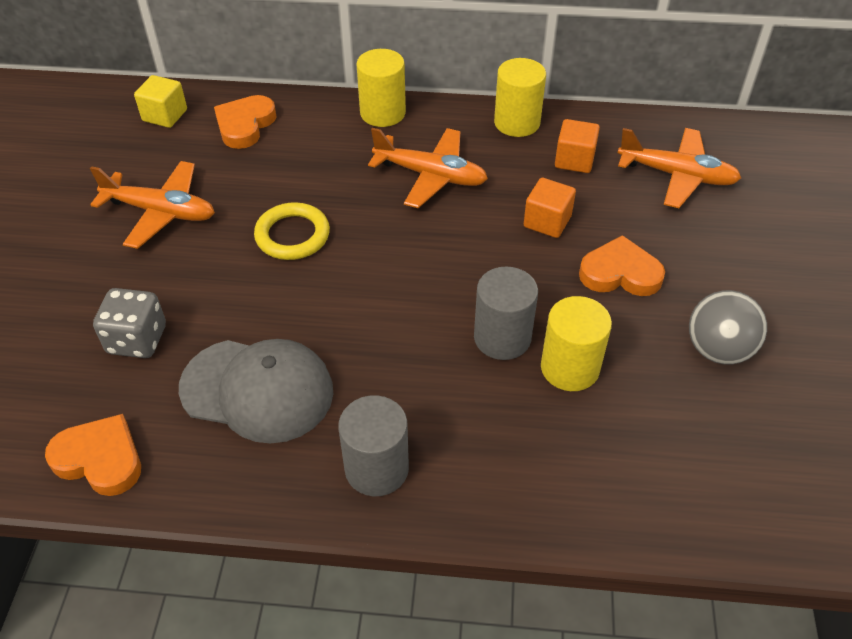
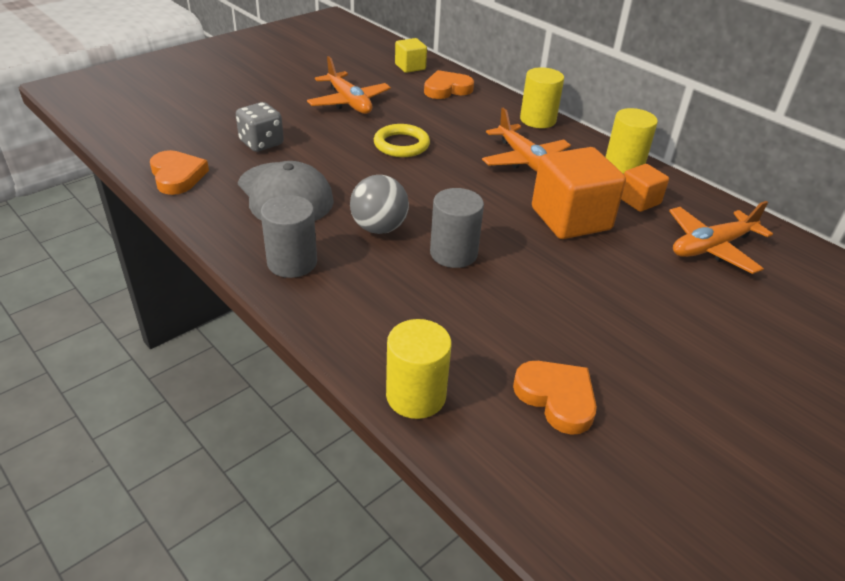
camera: 40 degrees right, 10 degrees down
(547, 221) = (571, 219): orange cube -> orange cube, size x1.88
(570, 368) = (475, 292): yellow cylinder -> yellow cylinder (416, 396)
(620, 273) = (584, 270): orange heart -> orange heart (556, 398)
(677, 175) = (711, 247): orange plane -> orange plane turned 90 degrees clockwise
(718, 349) = (599, 349): grey ball -> grey ball (379, 228)

